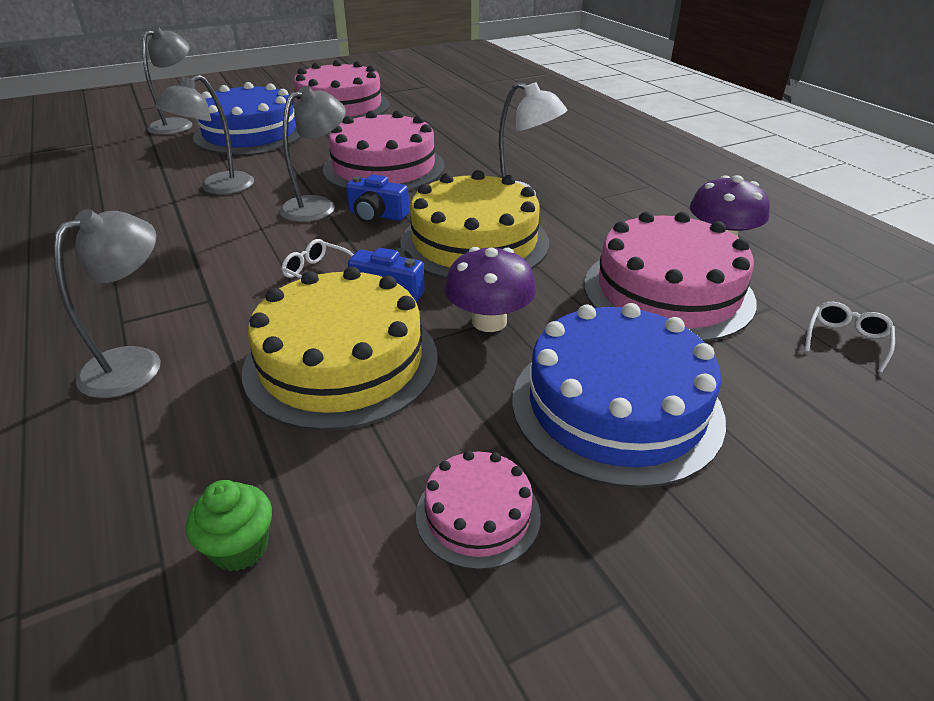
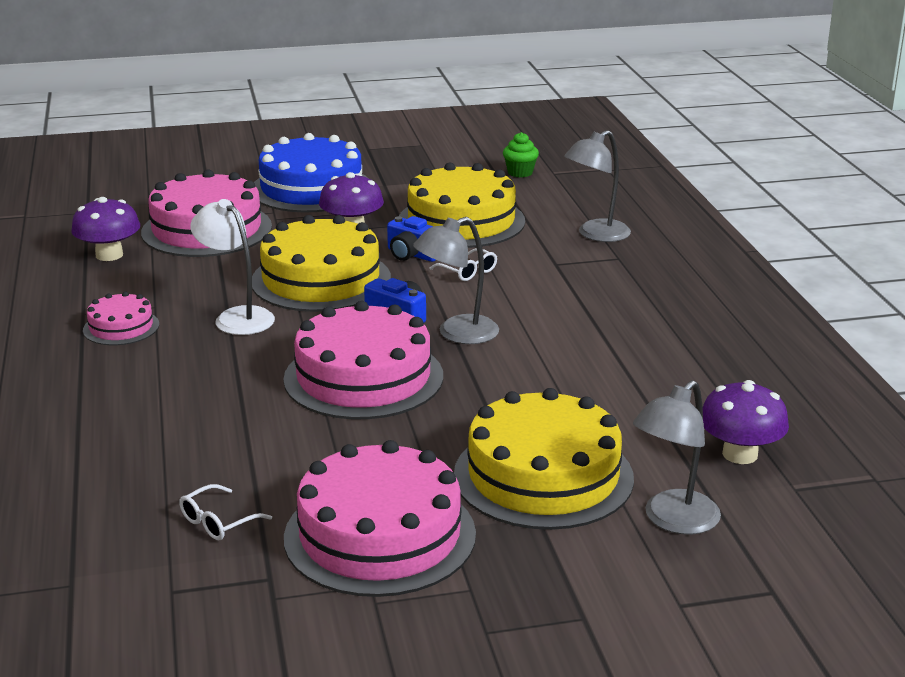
camera: 165 degrees left, 10 degrees down
(114, 154) = (740, 454): none -> purple mushroom
(218, 188) = (572, 372): grey lamp -> none
(250, 133) = (543, 476): blue cake -> yellow cake
(478, 514) = (411, 169): pink cake -> pink cake (121, 327)
(846, 341) = (135, 195): white glasses -> white glasses (218, 522)

